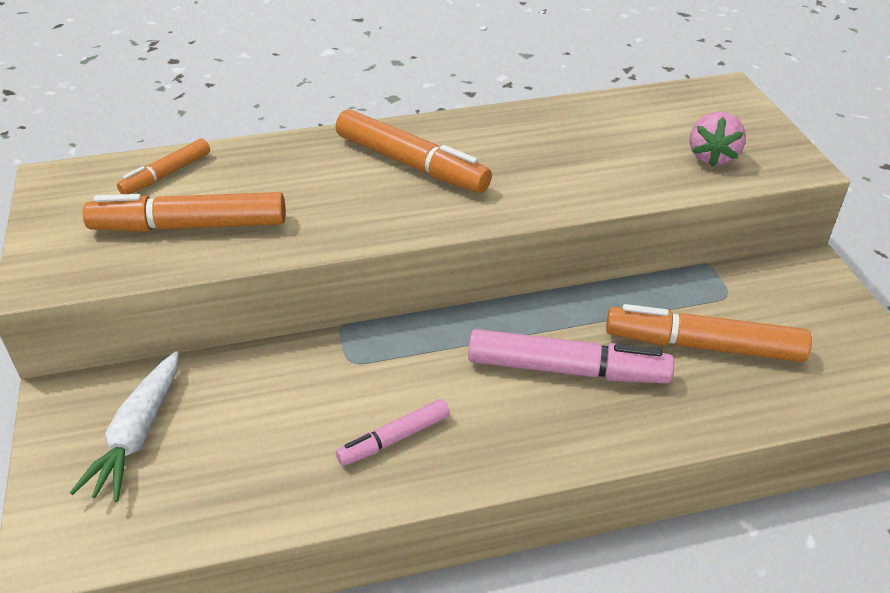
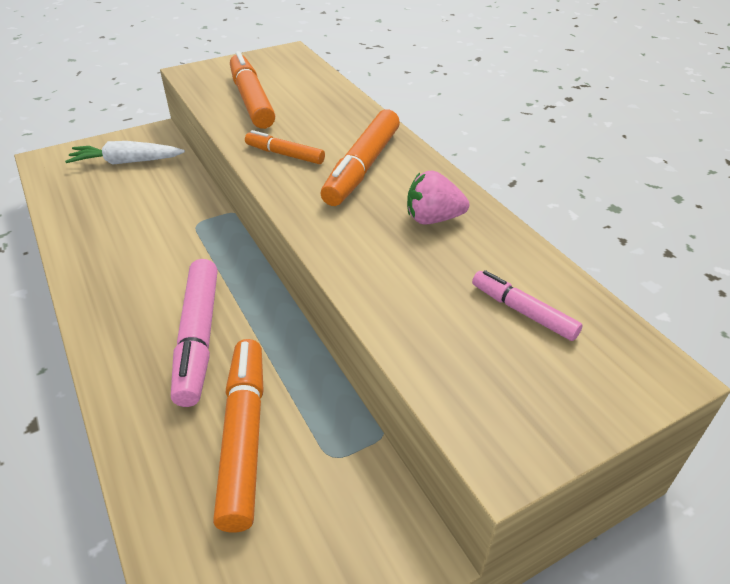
camera: 75 degrees right, 0 degrees up
(166, 174) = (306, 81): orange marker -> orange marker (285, 154)
(394, 439) = (120, 257): pink marker -> pink marker (523, 311)
(712, 157) = (476, 362): pink strawberry -> pink strawberry (433, 219)

